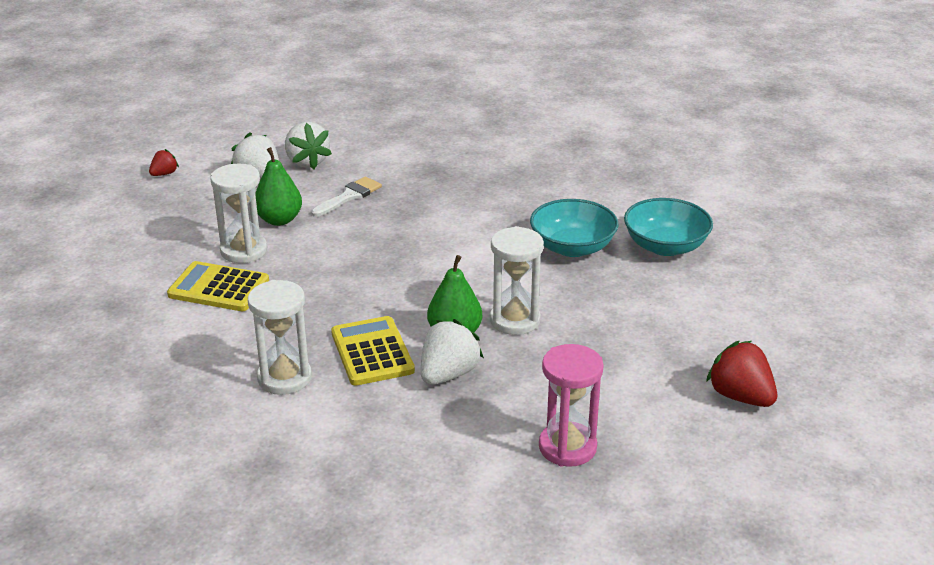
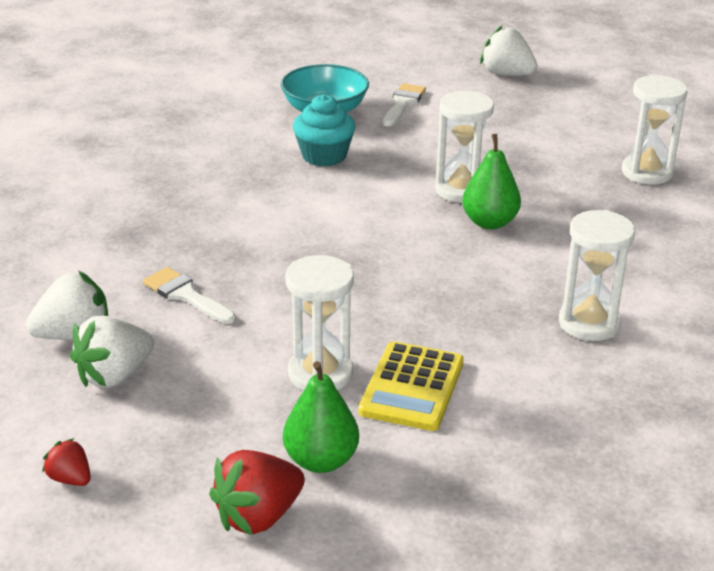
camera: 90 degrees left, 0 degrees up
(279, 220) = (240, 349): green pear -> green pear (321, 460)
(372, 352) = (530, 270): yellow calculator -> none
(448, 374) = (558, 226): white strawberry -> white strawberry (506, 74)
(567, 447) = (646, 172): pink hourglass -> white hourglass
(572, 247) = (324, 156): turquoise bowl -> turquoise cupcake
(697, 291) = (403, 103): none -> white brush
(740, 396) = (557, 100): red strawberry -> red strawberry (258, 516)

